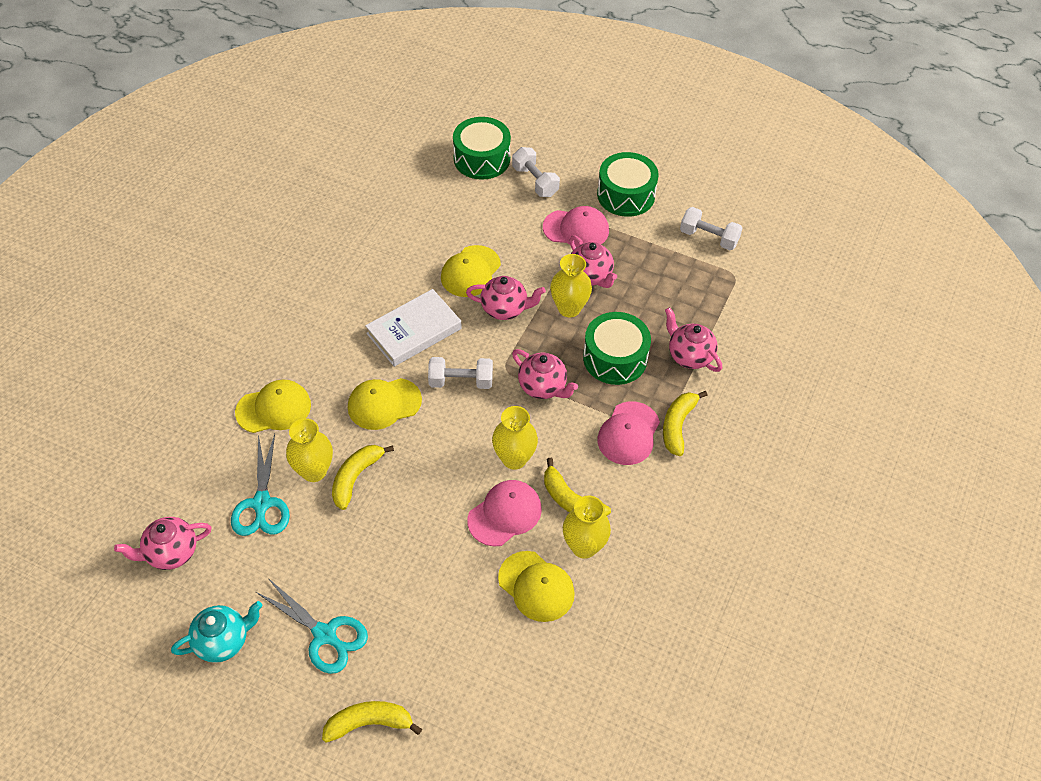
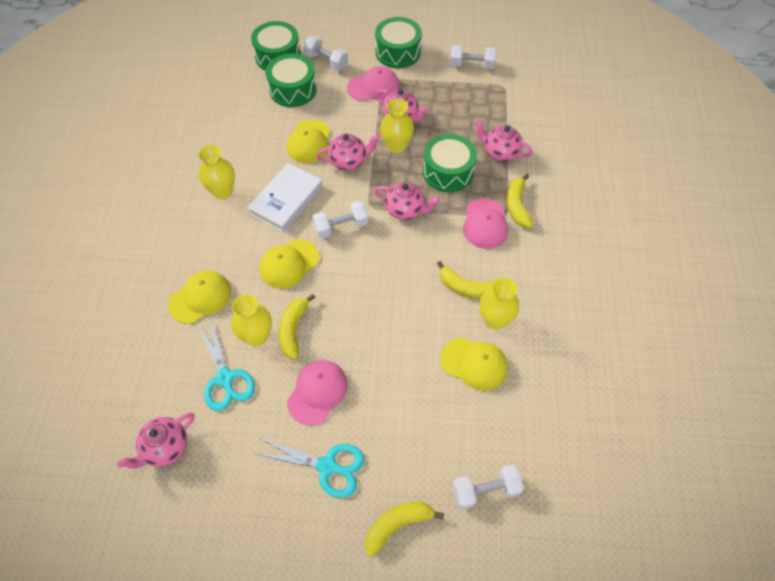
camera: 20 degrees left, 5 degrees up
(223, 641) = (244, 505): turquoise teapot -> none
(480, 204) = (293, 90): none -> green drum
(480, 725) = (485, 490): none -> white dumbbell
(505, 514) = (423, 316): pink cap -> pink cap (317, 392)
(514, 459) = (410, 271): yellow vase -> yellow vase (222, 192)

